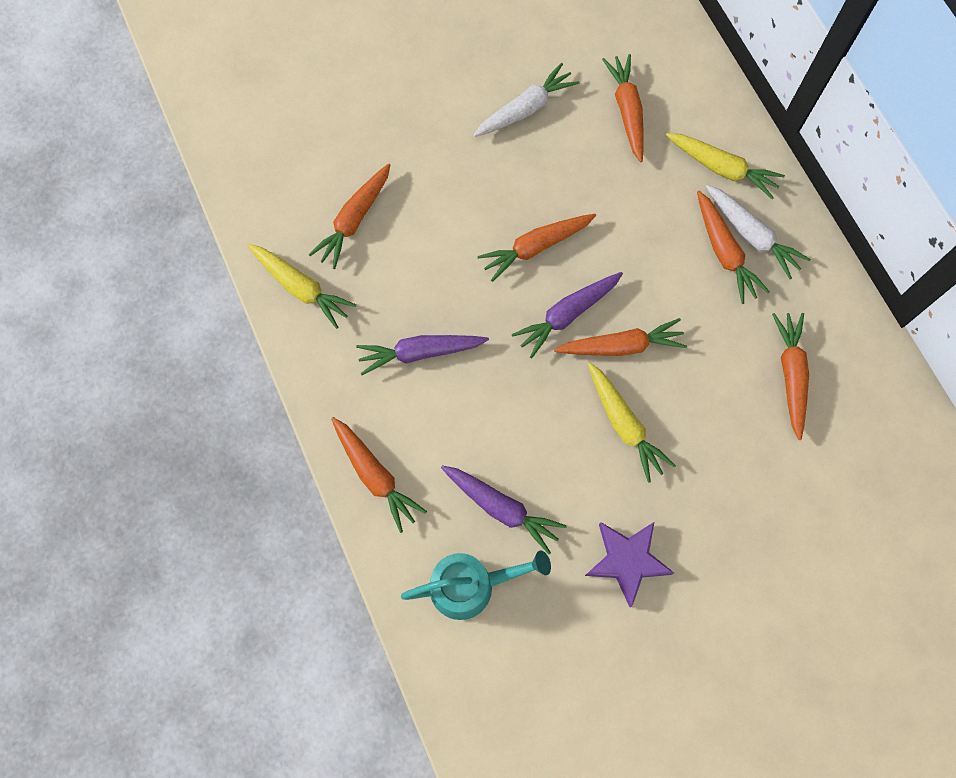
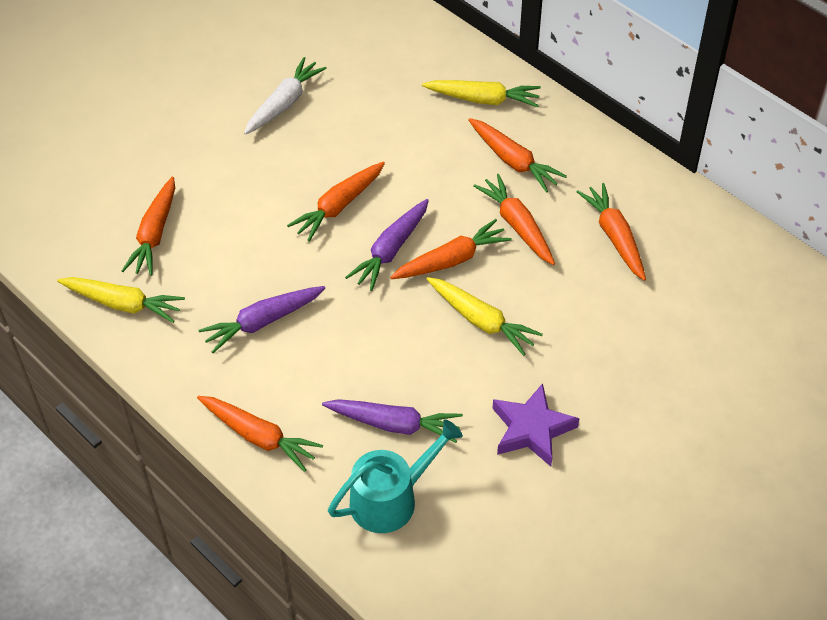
camera: 20 degrees left, 20 degrees down
(627, 111) = (378, 80): orange carrot -> orange carrot (517, 226)
(751, 235) = (531, 141): white carrot -> none

